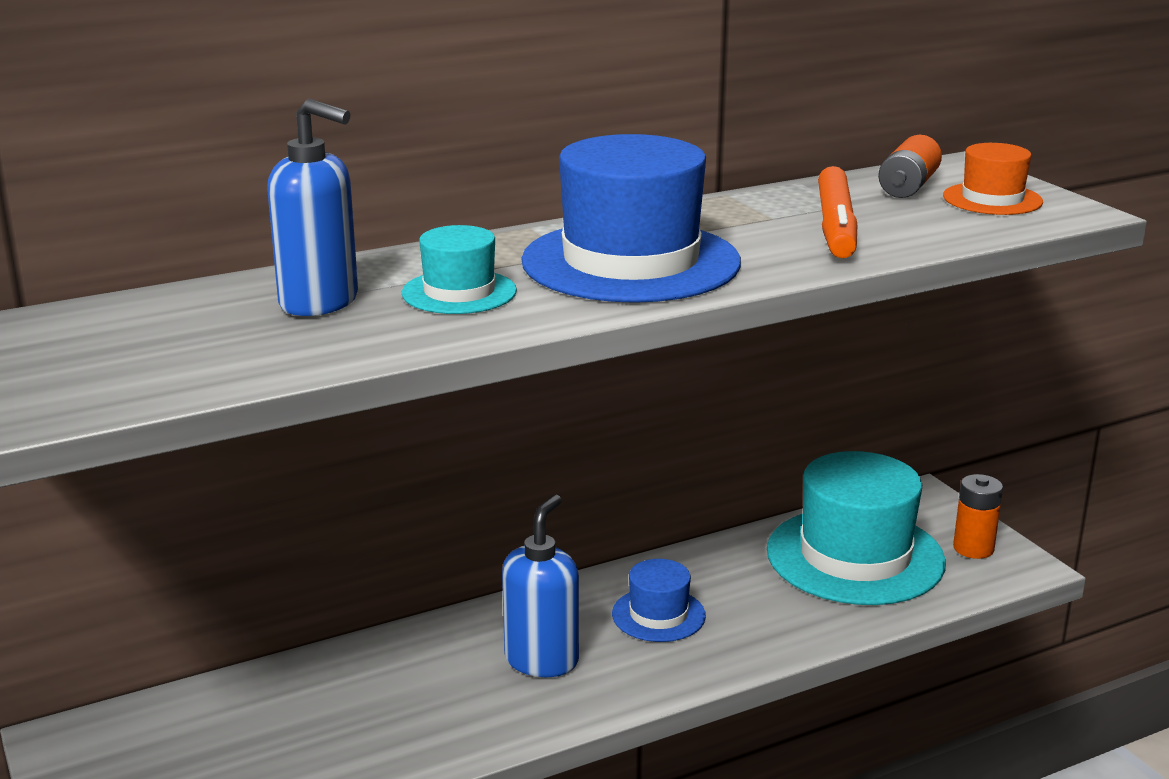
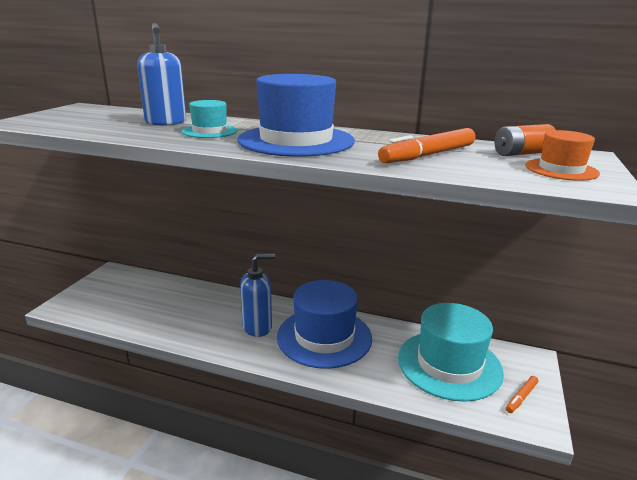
camera: 45 degrees right, 0 degrees up
(658, 615) = (324, 337): blue hat -> blue hat, size x2.01
(973, 548) = (521, 397): orange battery -> orange marker

